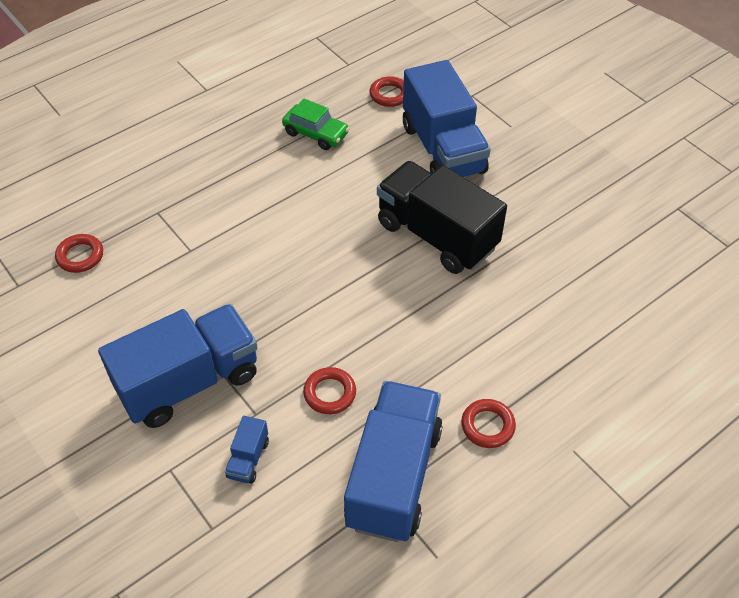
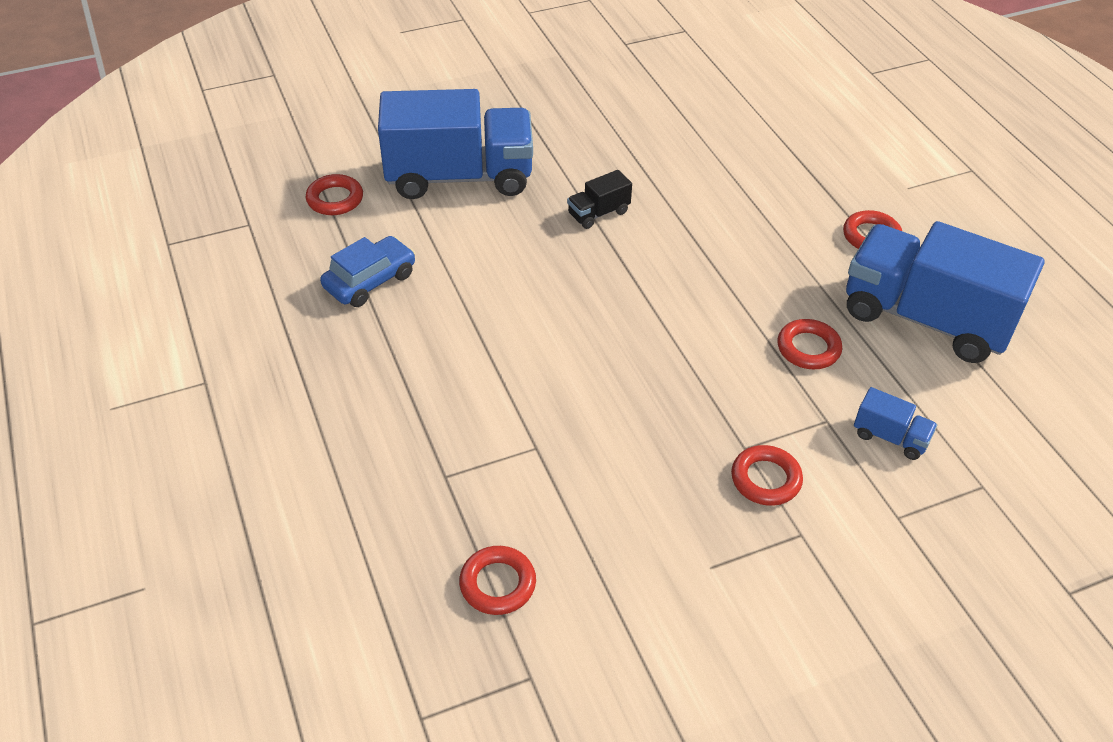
camera: 75 degrees left, 5 degrees down
(189, 382) = (765, 479): blue truck -> red ring
(316, 133) = (370, 281): green car -> blue car
(436, 236) = (598, 213): black truck -> black truck, size x0.41

